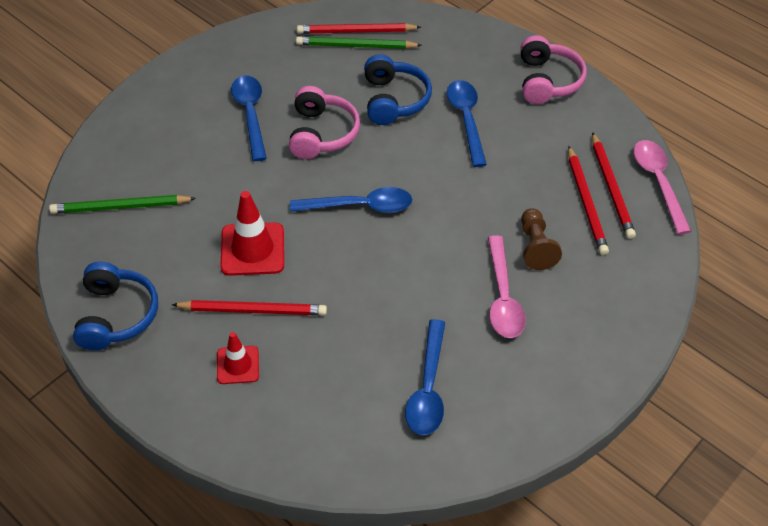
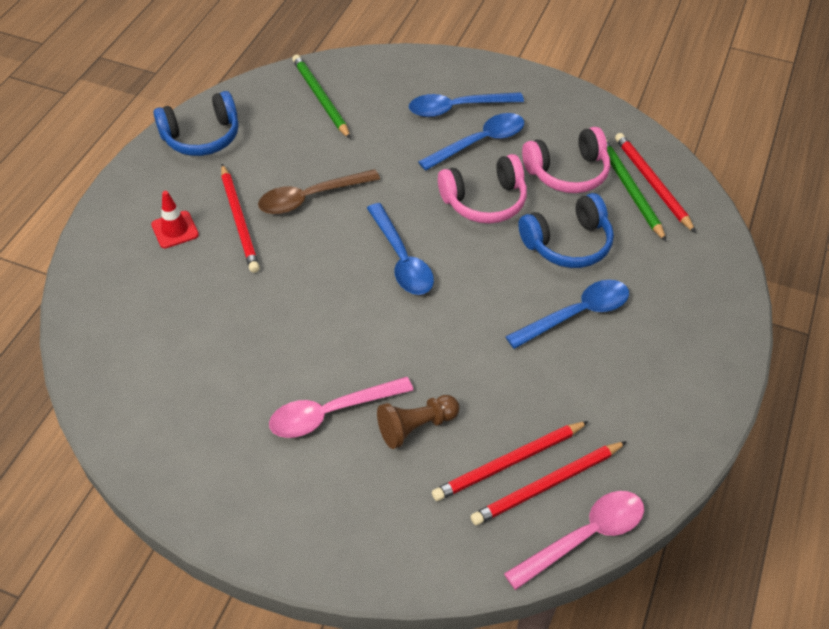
camera: 70 degrees right, 0 degrees up
(252, 249) = (310, 198): red traffic cone -> brown spoon
(427, 388) = (191, 377): blue spoon -> blue spoon (457, 108)
(547, 81) = (691, 377): pink headphones -> pink headphones (567, 172)

